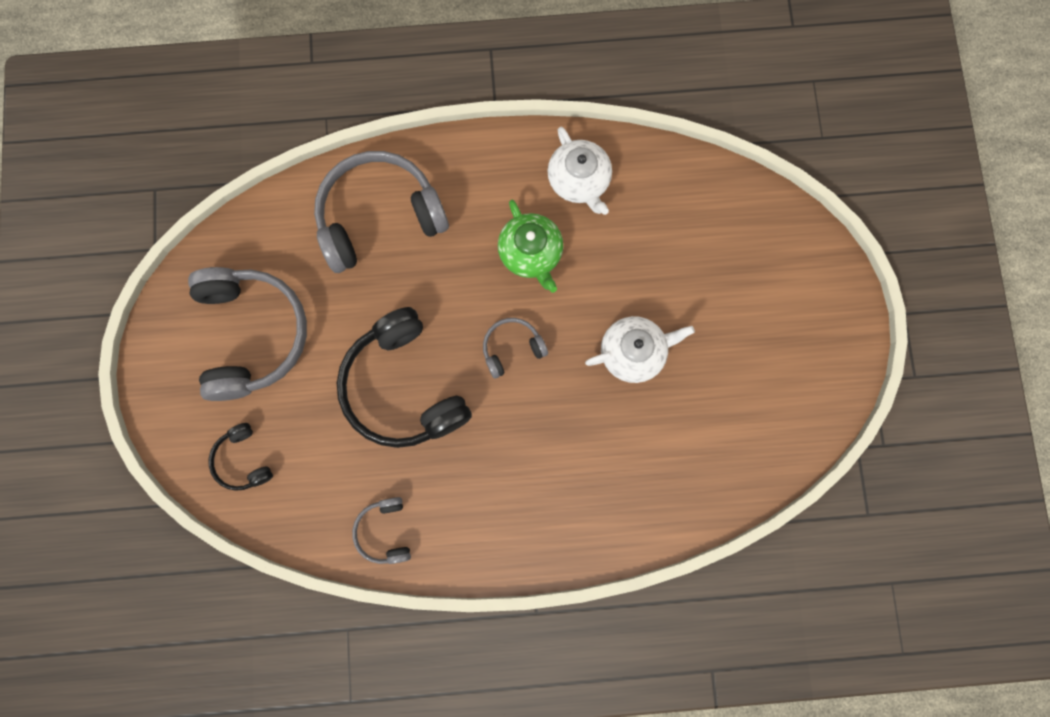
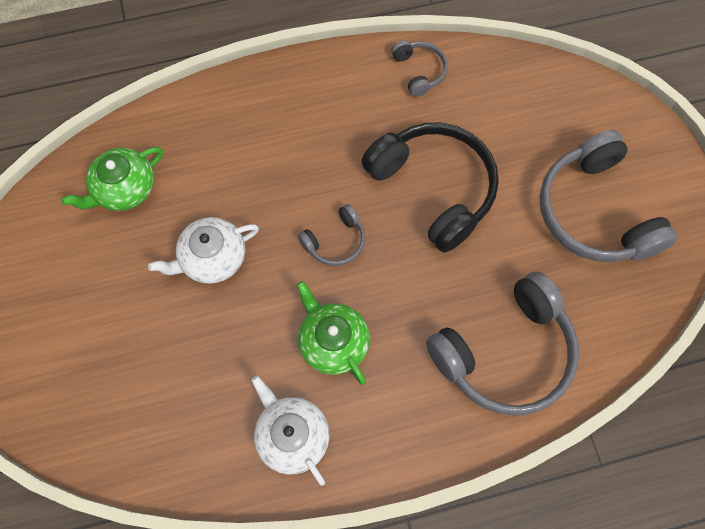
camera: 170 degrees right, 10 degrees down
(243, 460) = (562, 105): black headphones -> none
(717, 442) = (124, 189): none -> green teapot

